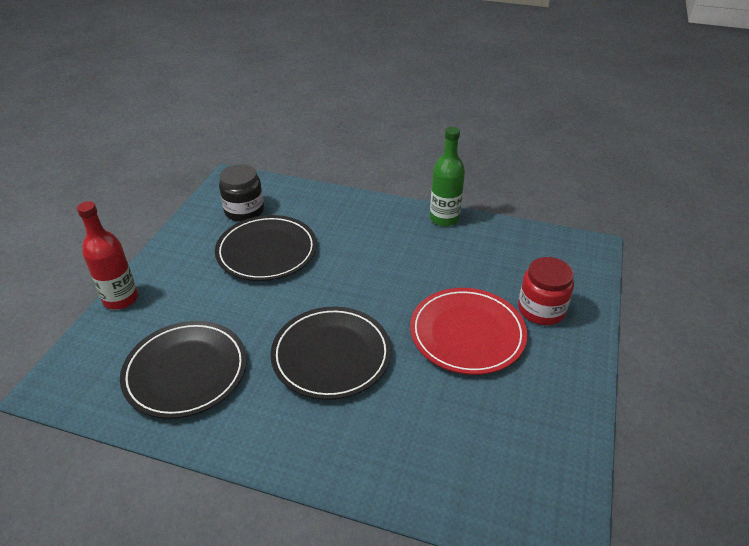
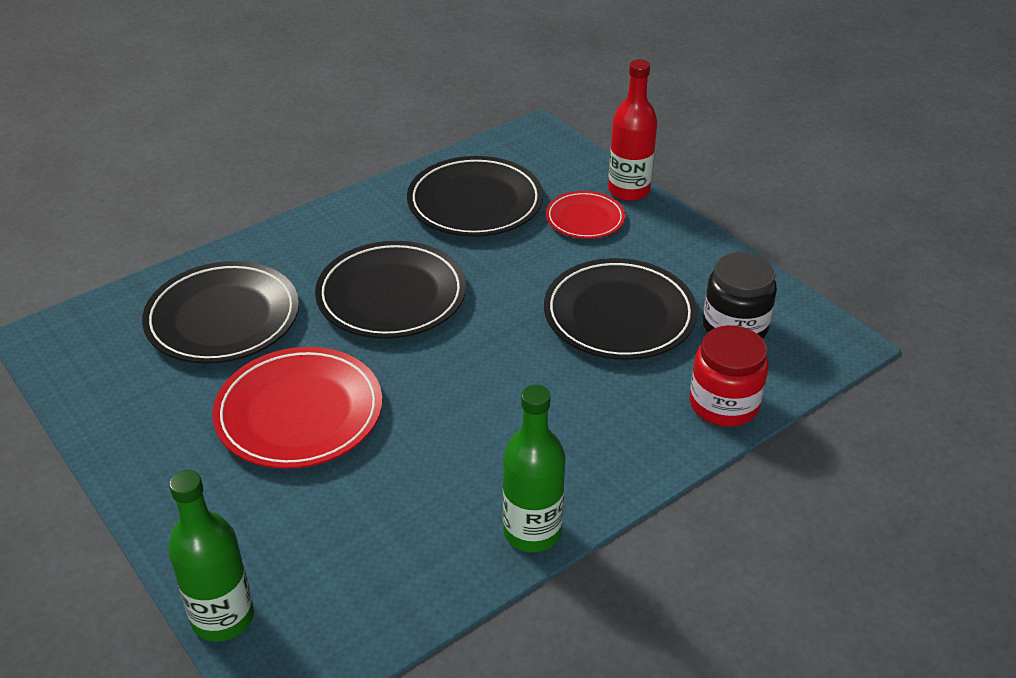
camera: 125 degrees right, 0 degrees up
(172, 305) = (585, 218): none -> red plate
(435, 433) = (223, 318): none -> black plate
(541, 309) = (252, 509): red jar -> red jar (724, 404)
(596, 281) = (223, 617): none -> green bottle

